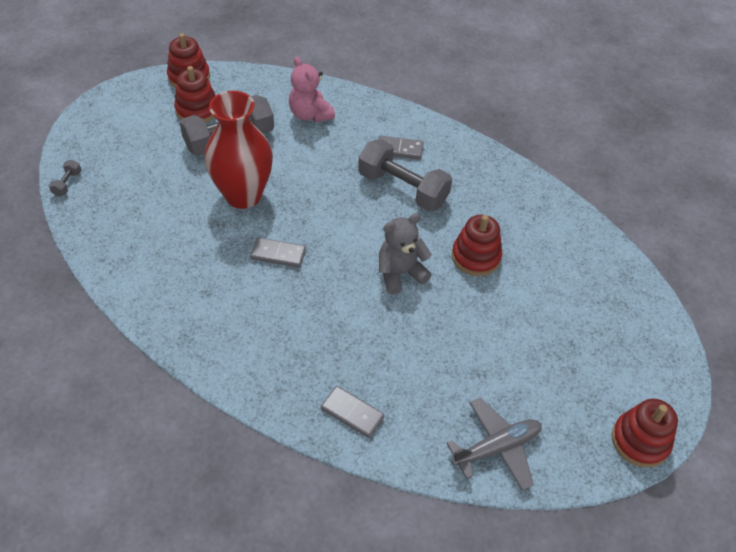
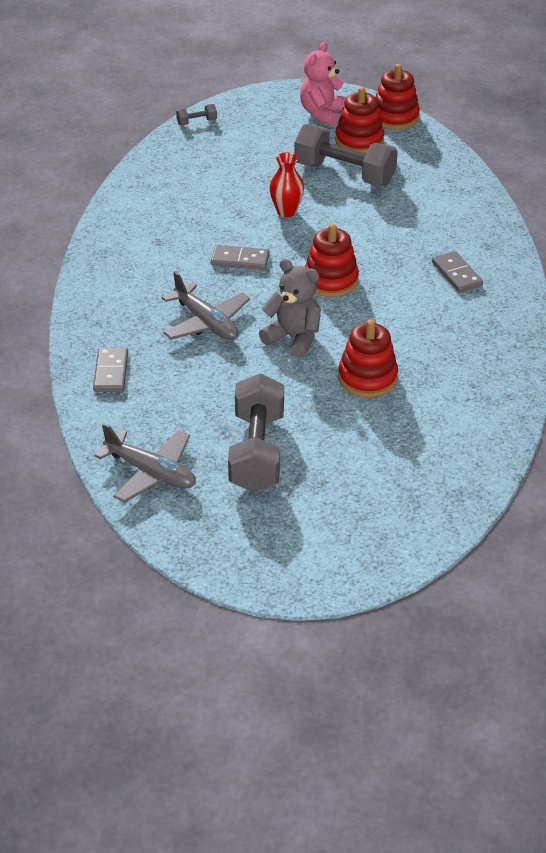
camera: 60 degrees right, 10 degrees down
(243, 195) = (286, 211): red vase -> red vase, size x0.49
(278, 254) = (240, 260): grey domino -> grey domino turned 60 degrees counterclockwise
(310, 114) = (435, 202): pink teddy bear -> pink teddy bear (322, 114)
(339, 316) = (206, 322): none -> grey plane
(402, 189) = (404, 297): grey dumbbell -> grey dumbbell (257, 452)
(640, 441) = (245, 569): red stacking toy -> red stacking toy (330, 280)

